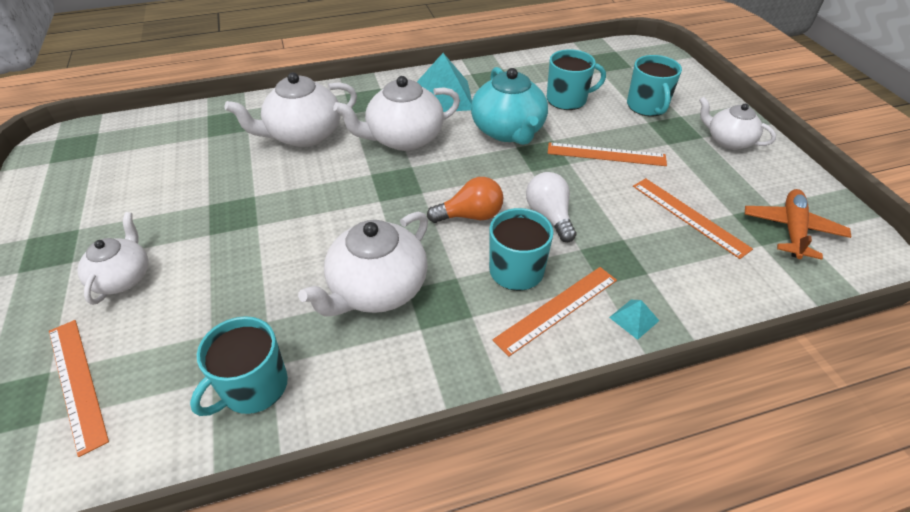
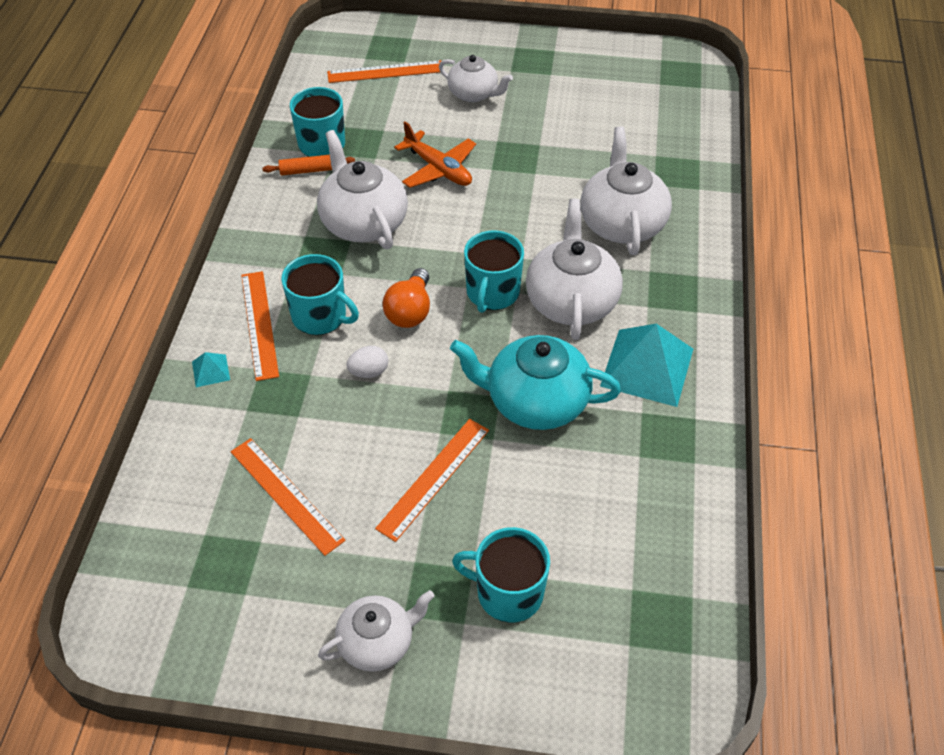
camera: 115 degrees right, 5 degrees up
(310, 375) = (310, 170): none -> orange rolling pin
(549, 216) = (369, 372): white light bulb -> white egg
(567, 100) = (574, 501): turquoise mug -> turquoise mug (492, 293)
(689, 216) = (286, 495): orange ruler -> orange ruler turned 60 degrees clockwise
(792, 230) = (199, 583): orange plane -> orange plane (438, 169)

